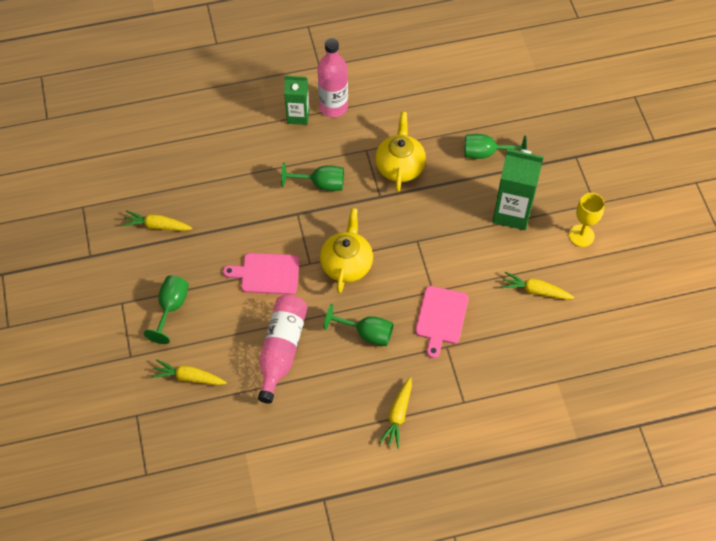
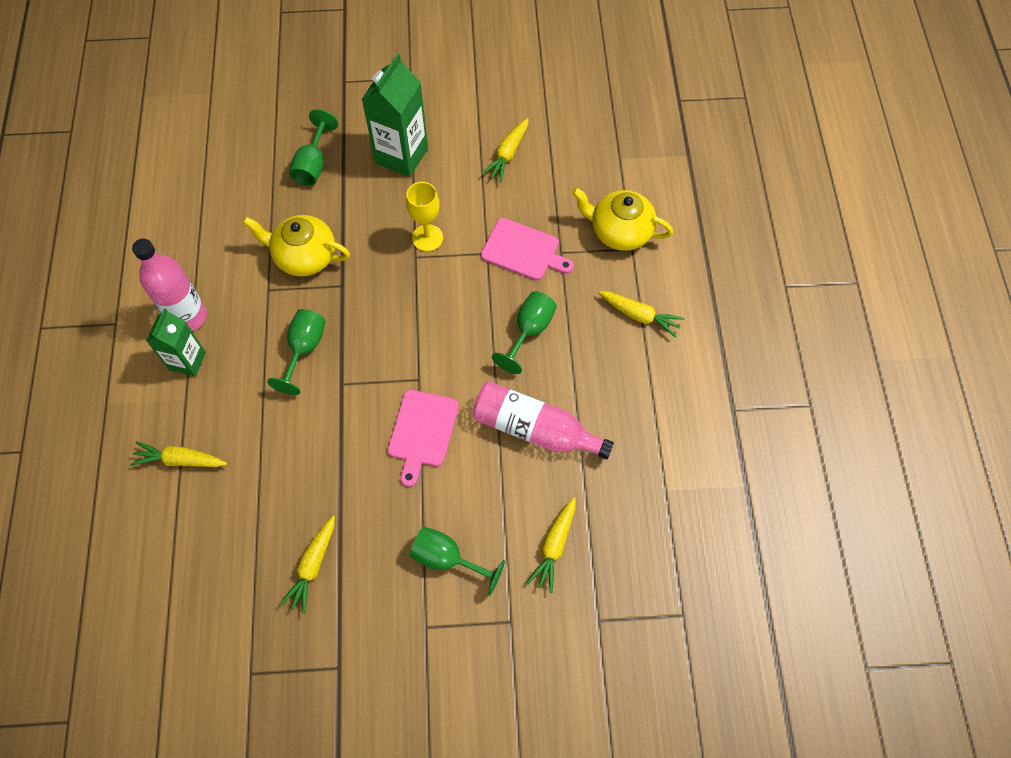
camera: 80 degrees left, 5 degrees up
(223, 131) = (180, 460): none -> yellow carrot
(346, 264) = (429, 337): yellow teapot -> yellow teapot (619, 231)
(581, 235) = (448, 98): yellow goblet -> yellow goblet (427, 238)

